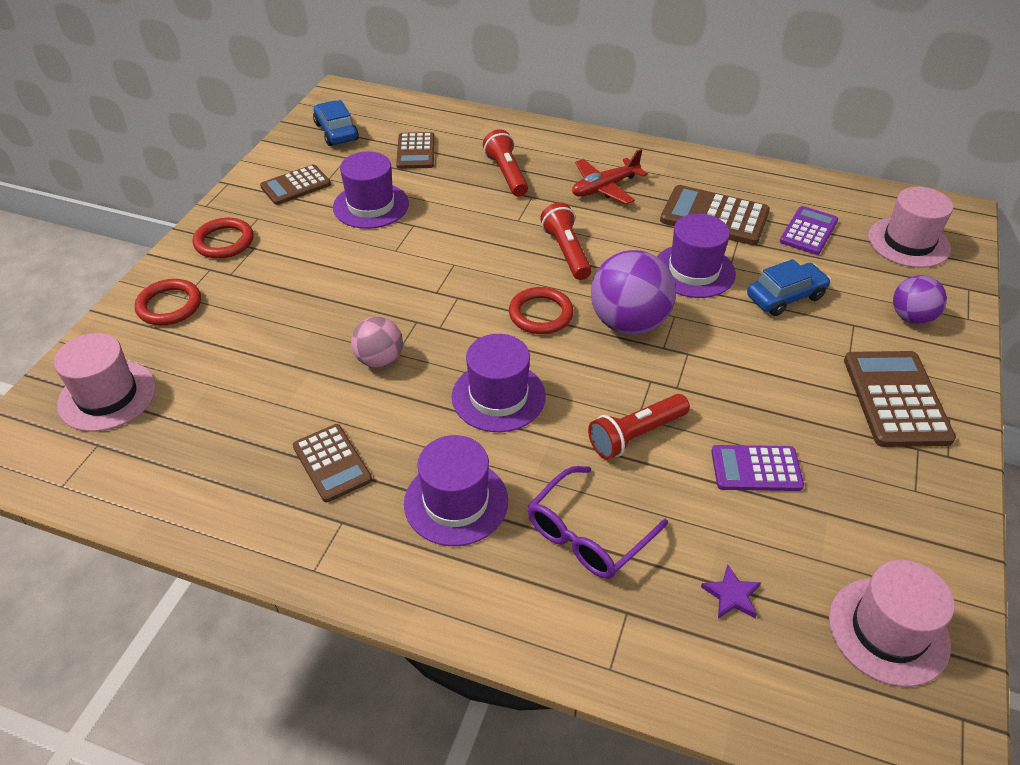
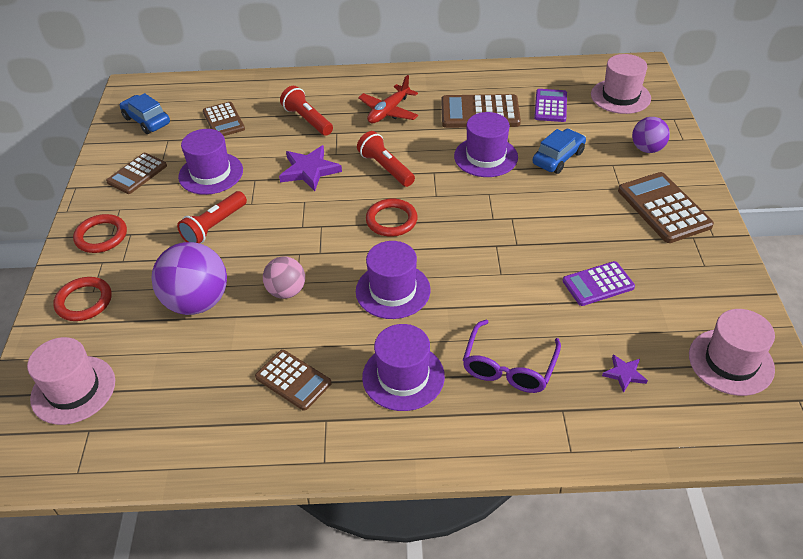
camera: 20 degrees left, 0 degrees up
(478, 231) = (309, 170): none -> purple star
(629, 323) = (459, 208): purple ball -> purple ball (197, 302)
(635, 435) = (505, 287): red flashlight -> red flashlight (214, 226)

